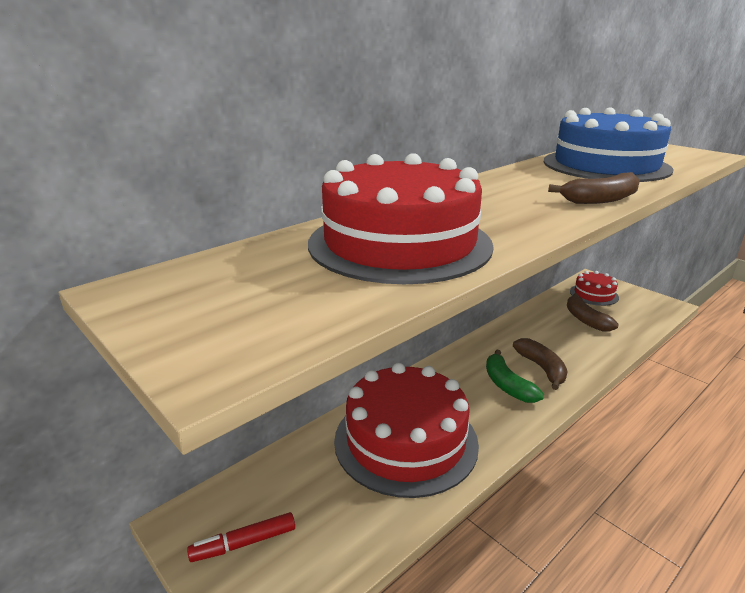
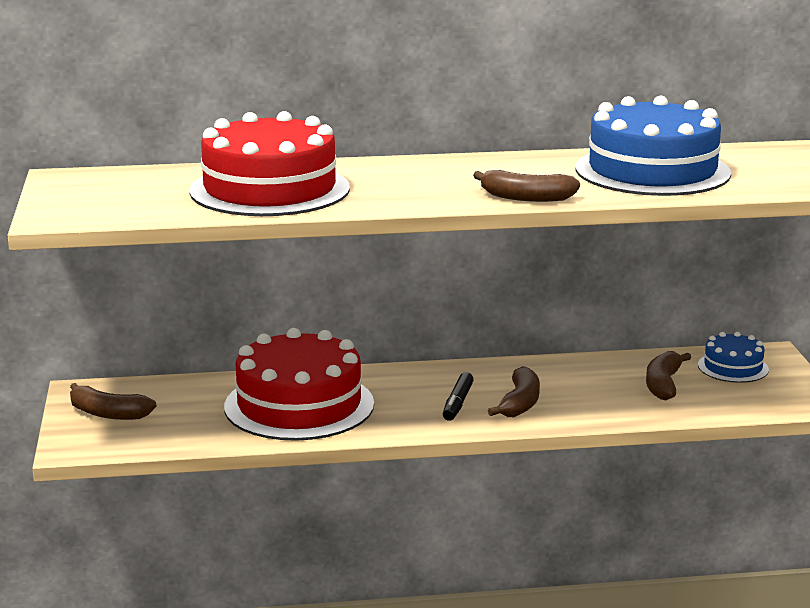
camera: 35 degrees right, 5 degrees down
(244, 543) = (108, 413): red marker -> brown banana
(507, 385) = (457, 403): green banana -> black marker
(594, 294) = (733, 367): red cake -> blue cake

